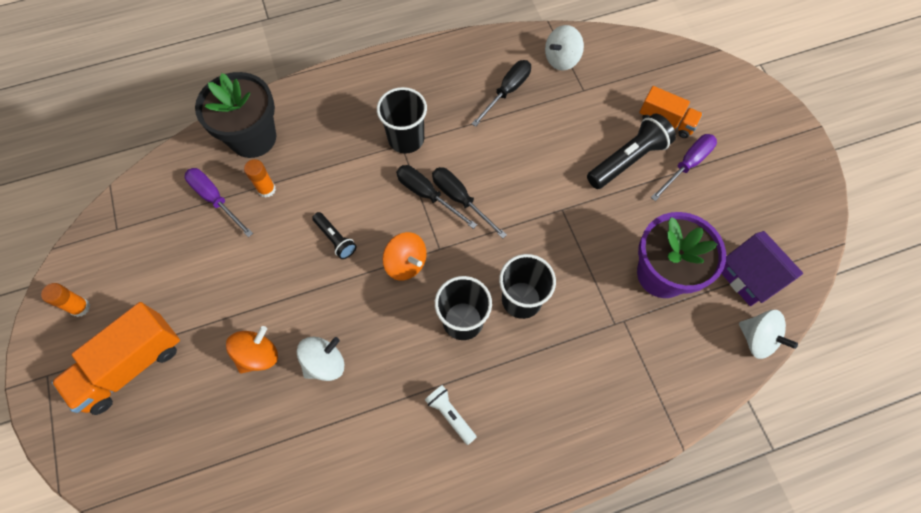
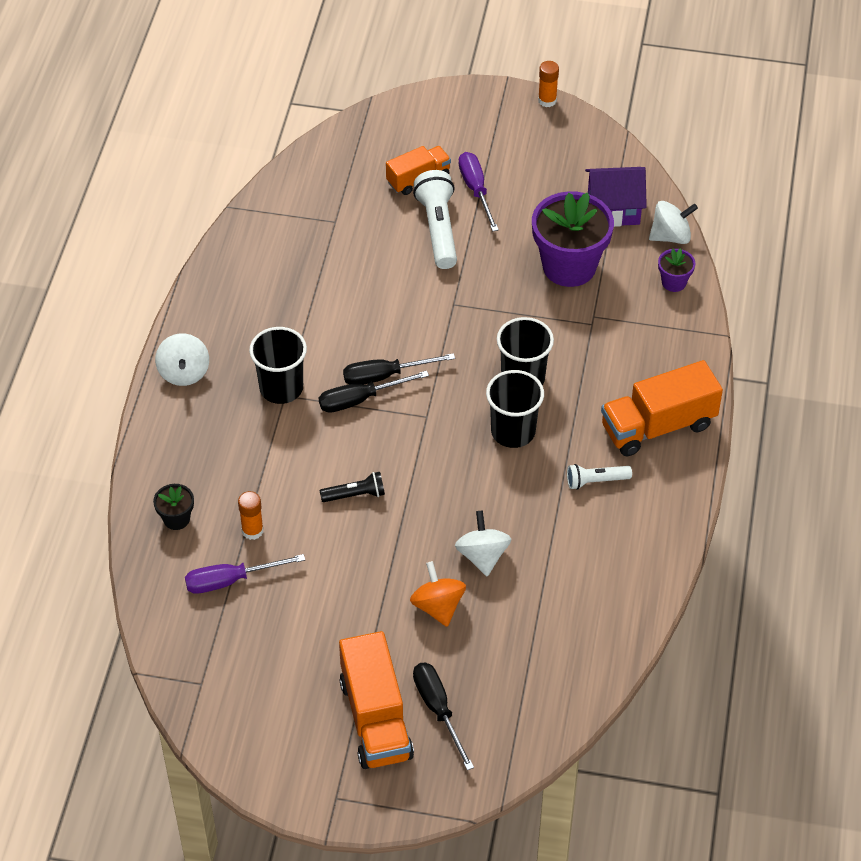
camera: 60 degrees left, 15 degrees down
(80, 307) = (276, 745): orange glue stick -> orange glue stick (547, 100)
(253, 138) = (176, 519): black flower pot -> black flower pot, size x0.46
(406, 263) = (423, 449): orange spinning top -> none
(507, 91) = (289, 281): black screwdriver -> black screwdriver (438, 709)
(541, 438) = (658, 426): none -> orange truck
(561, 59) = (285, 220): white spinning top -> white spinning top (184, 373)
(628, 160) = (438, 229): black flashlight -> white flashlight
(708, 368) = (674, 282): none -> purple flower pot

